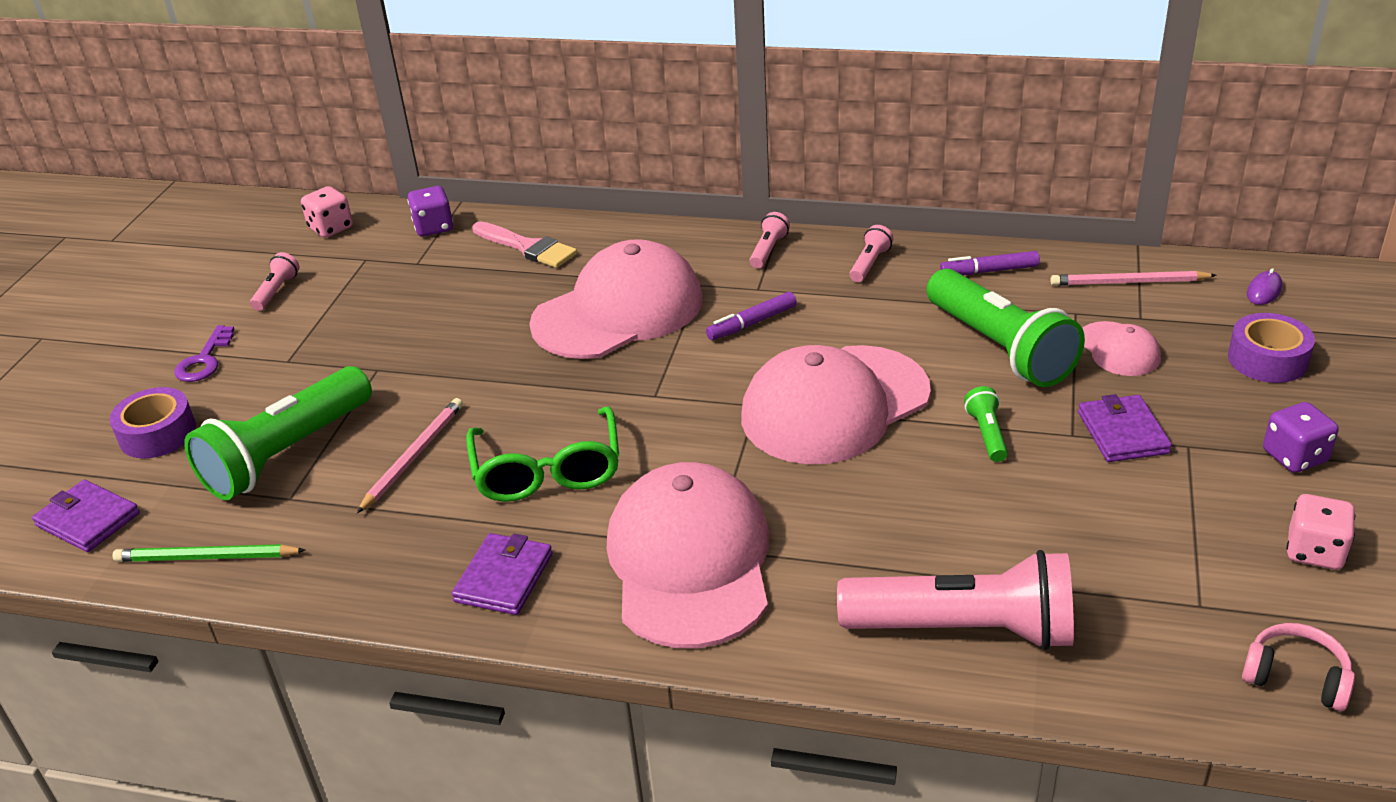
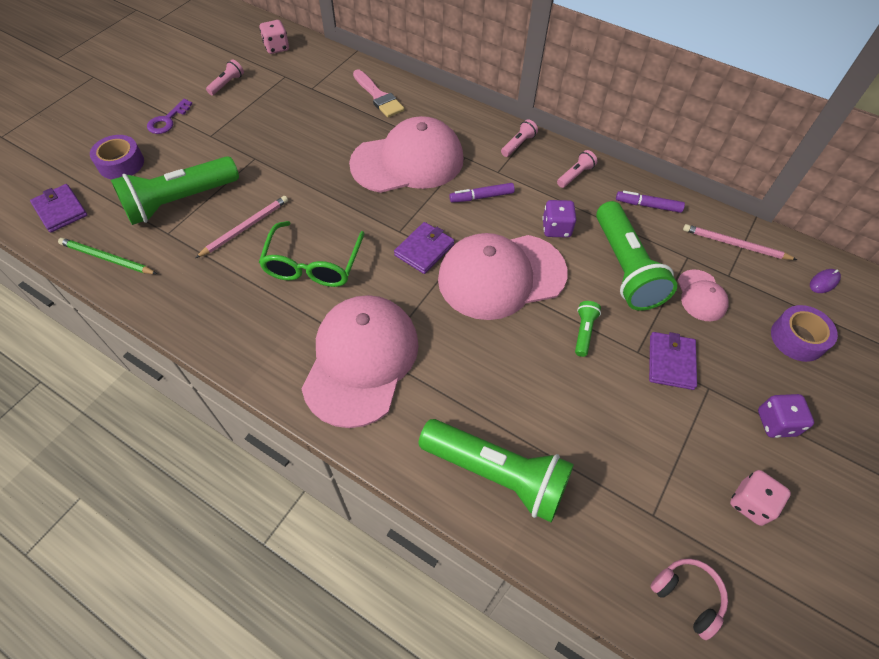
camera: 15 degrees right, 20 degrees up
(434, 227) = (333, 65): purple dice -> purple dice (556, 228)
(504, 577) = (253, 332): purple wallet -> purple wallet (424, 249)
(964, 628) = (497, 474): pink flashlight -> green flashlight

